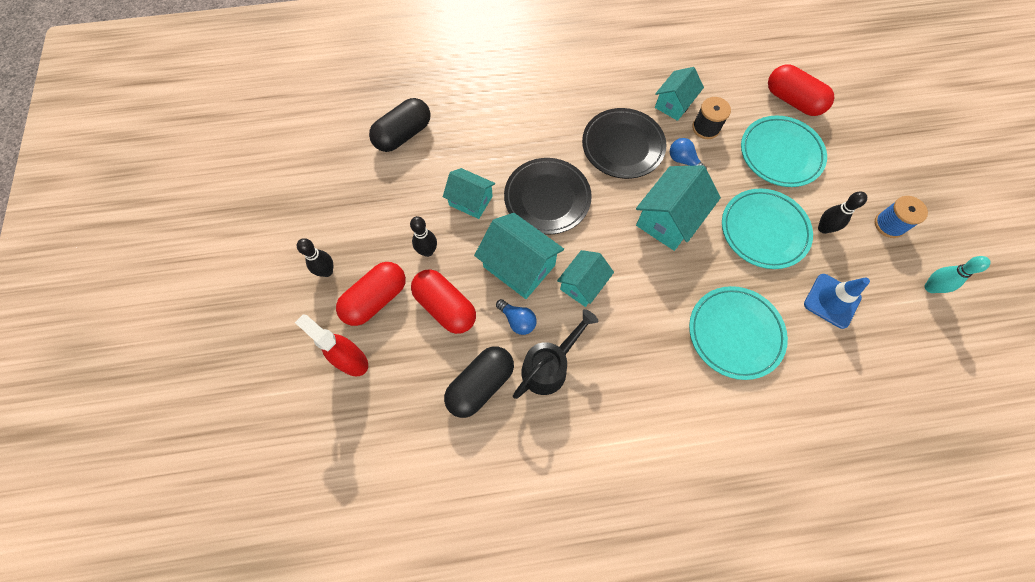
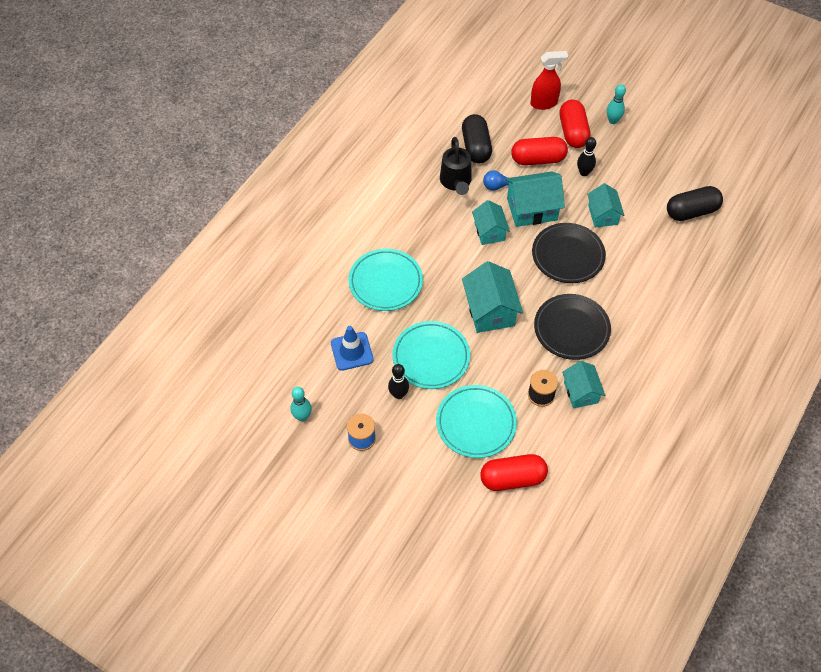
camera: 130 degrees right, 10 degrees down
(327, 271) = (613, 121): black bowling pin -> turquoise bowling pin
(403, 135) = (691, 211): black capsule -> black capsule turned 75 degrees clockwise
(470, 201) = (602, 215): turquoise house -> turquoise house turned 75 degrees counterclockwise
(683, 160) = (526, 356): blue light bulb -> none

